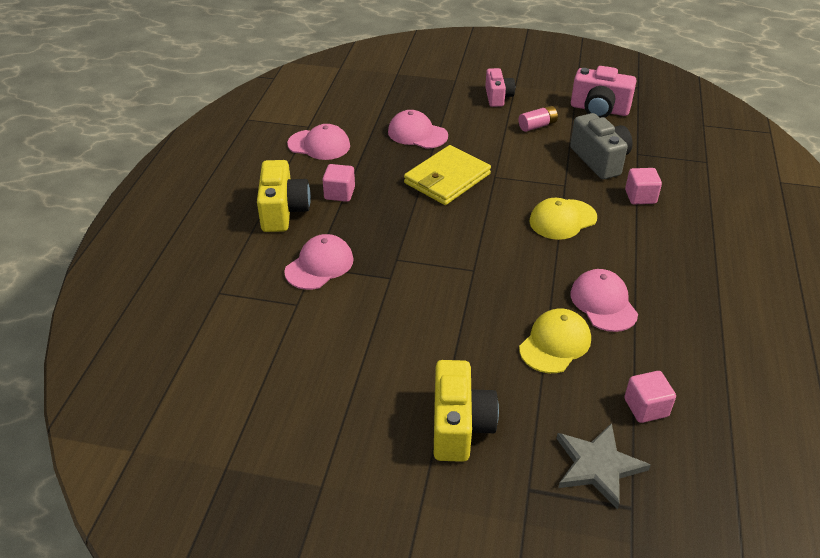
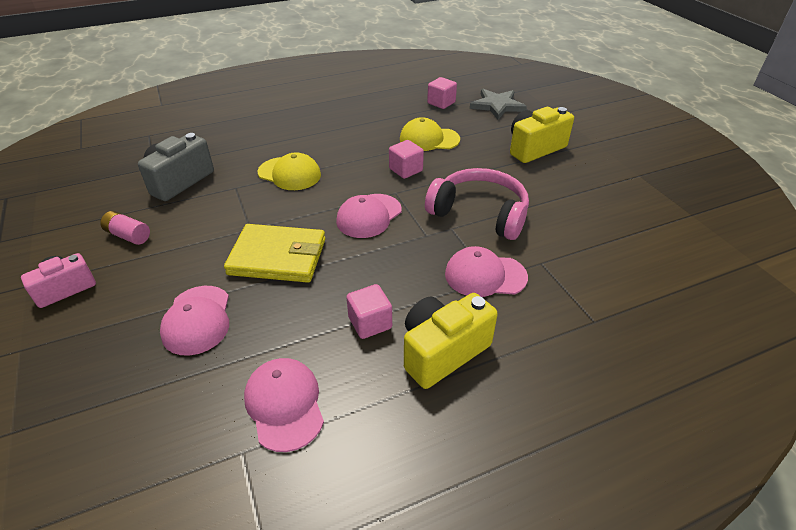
camera: 125 degrees left, 0 degrees up
(391, 306) = (479, 213): none -> pink headphones
(599, 110) = (71, 207): pink camera -> none
(603, 303) = (371, 134): pink cap -> pink cap (369, 216)
(640, 197) = (226, 150): pink cube -> pink cube (405, 170)

